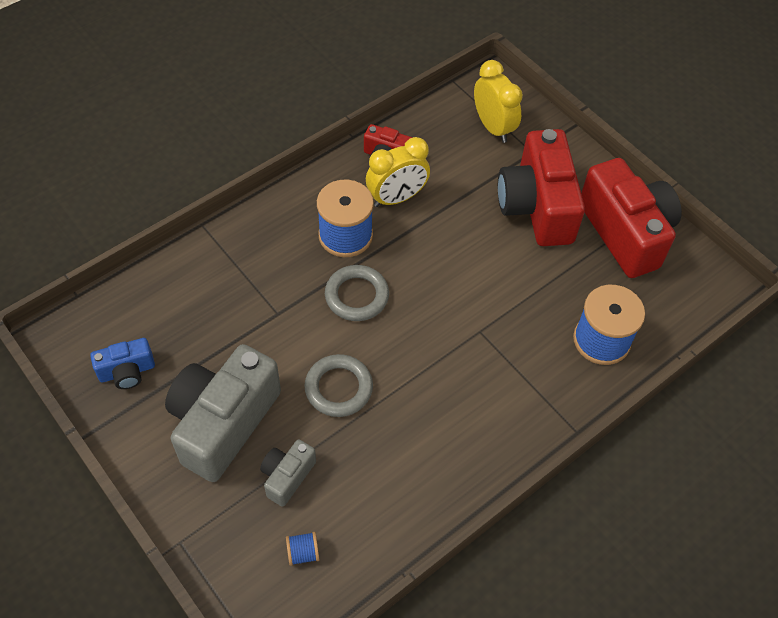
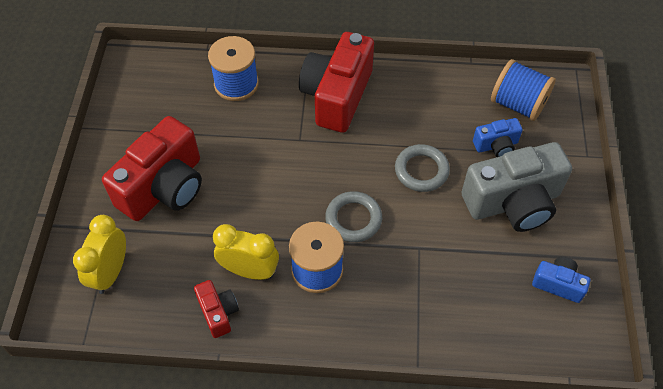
camera: 135 degrees left, 0 degrees up
(287, 476) = (496, 145): grey camera -> blue camera
(303, 553) = (518, 104): blue spool -> blue spool, size x2.30
(626, 233) = (135, 127): red camera -> red camera (337, 96)

